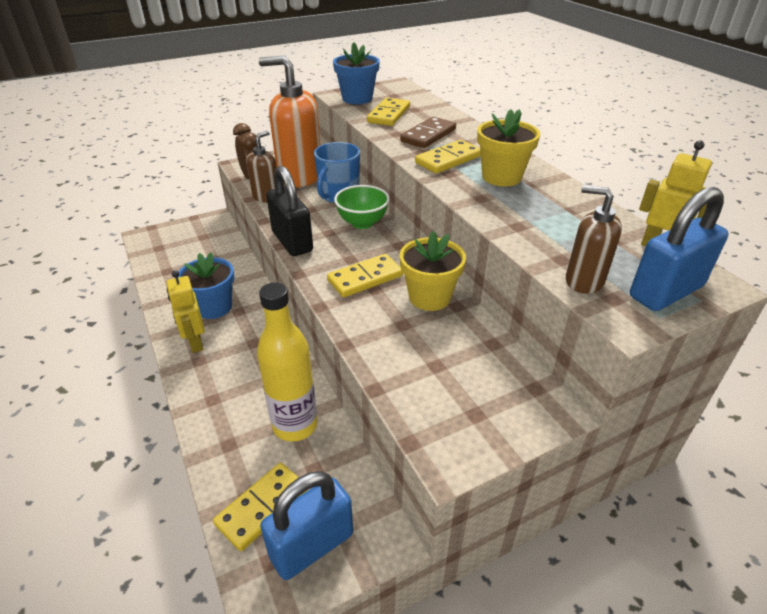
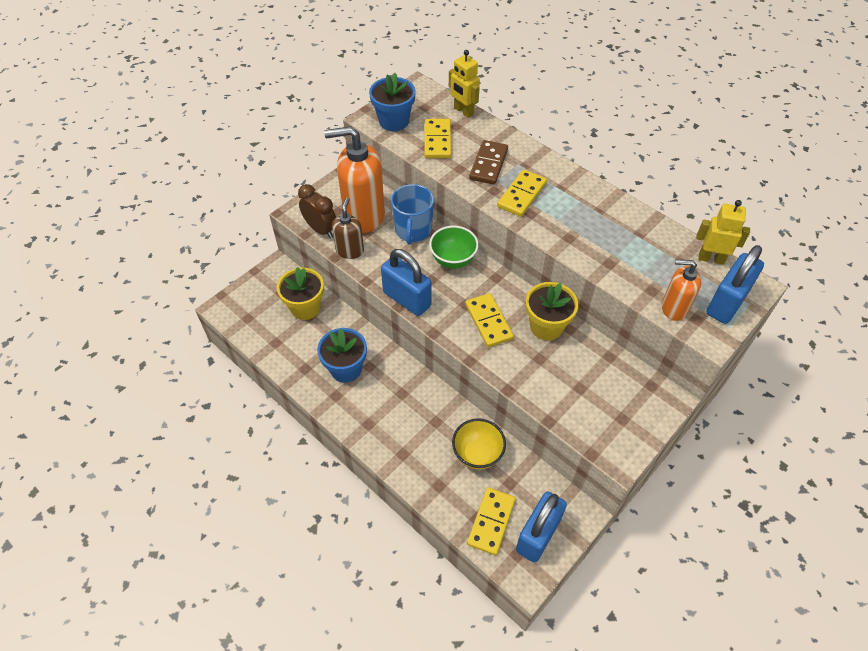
camera: 20 degrees left, 15 degrees up
(195, 343) = (354, 408): yellow robot -> yellow robot (463, 111)
(292, 241) = (407, 299): black padlock -> blue padlock
(295, 425) = (477, 454): yellow bottle -> yellow bowl
(365, 278) = (488, 321): yellow domino -> yellow domino turned 60 degrees counterclockwise
(501, 177) = (573, 207): yellow flower pot -> yellow flower pot (305, 308)
(583, 281) = (673, 308): brown soap dispenser -> orange soap dispenser

